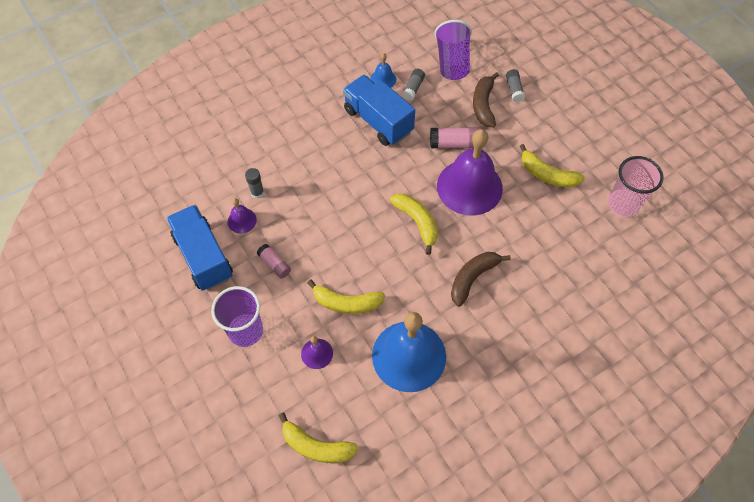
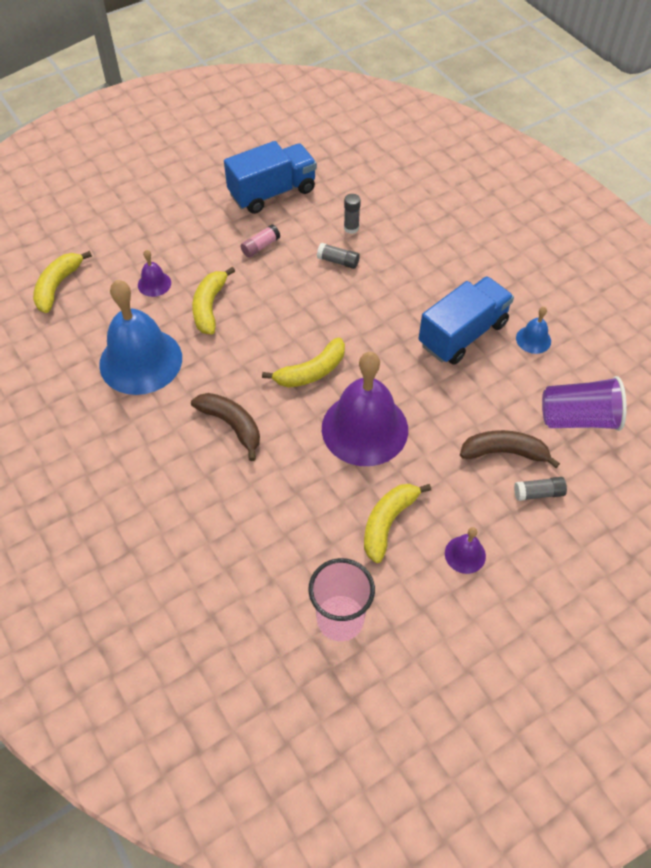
camera: 90 degrees right, 5 degrees down
(242, 220) = (315, 218): purple bell -> purple bell (465, 554)
(246, 331) = (186, 229): purple cup -> none
(413, 88) = (522, 372): grey glue stick -> grey glue stick (338, 261)
(455, 144) = (433, 416): pink glue stick -> none

